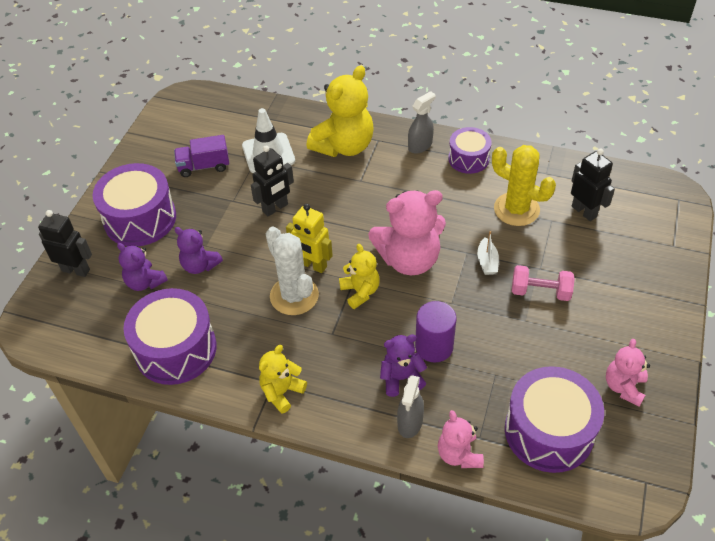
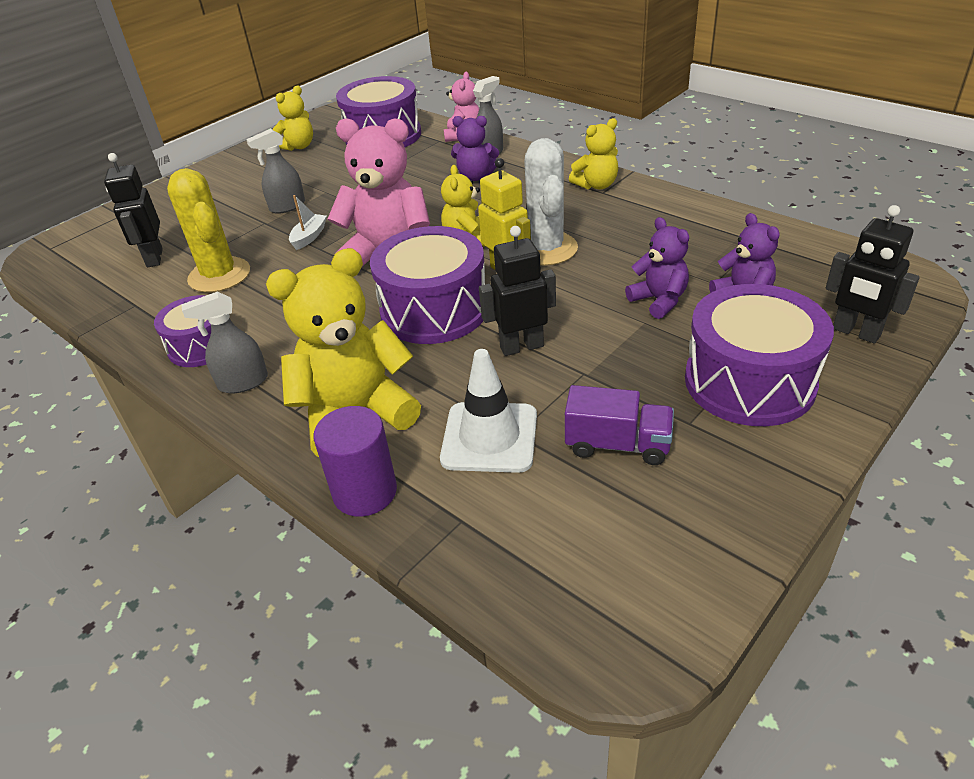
camera: 155 degrees left, 10 degrees down
(176, 349) = (705, 230): purple drum -> purple drum (434, 310)
(434, 346) = (427, 189): purple cylinder -> purple cylinder (365, 492)
(540, 291) = (287, 206): pink dumbbell -> grey spray bottle
(624, 387) = (298, 146): pink teddy bear -> yellow teddy bear

